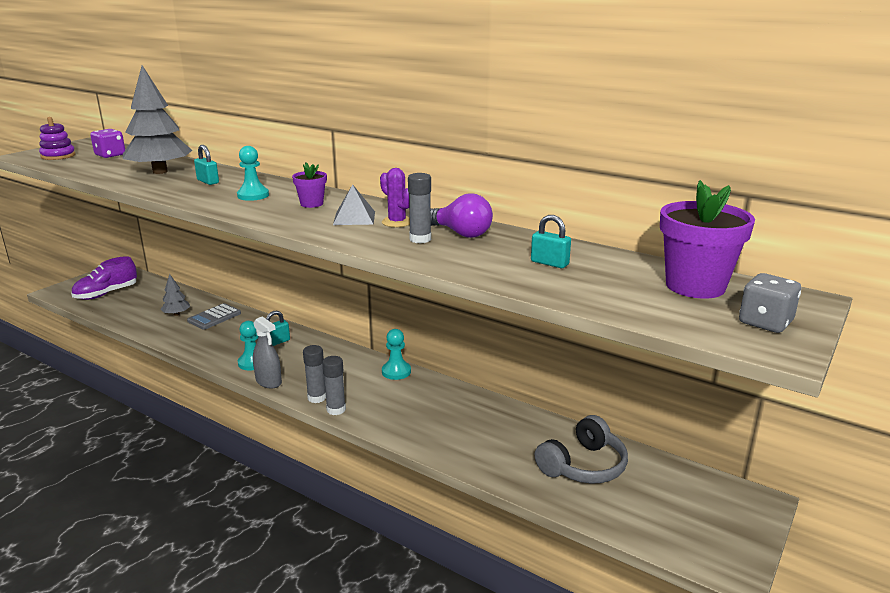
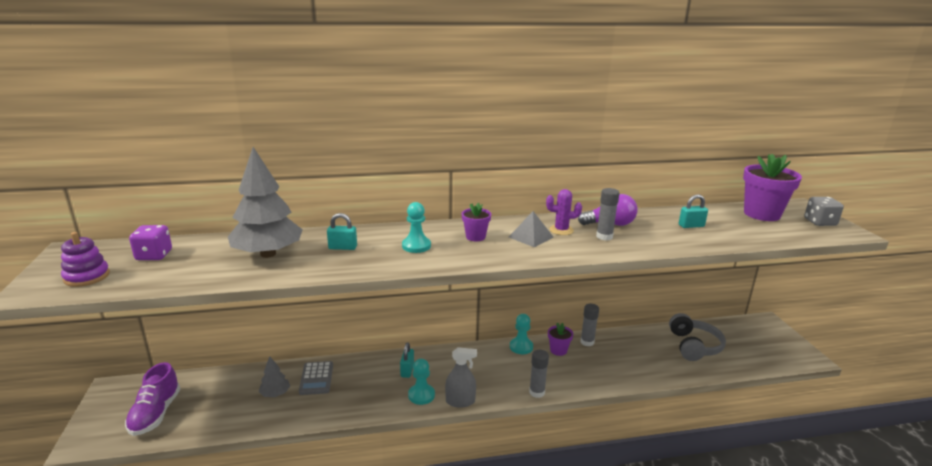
camera: 45 degrees left, 0 degrees up
(317, 398) = (511, 392): grey glue stick -> grey glue stick (587, 342)
(423, 391) = (558, 350): none -> purple flower pot

